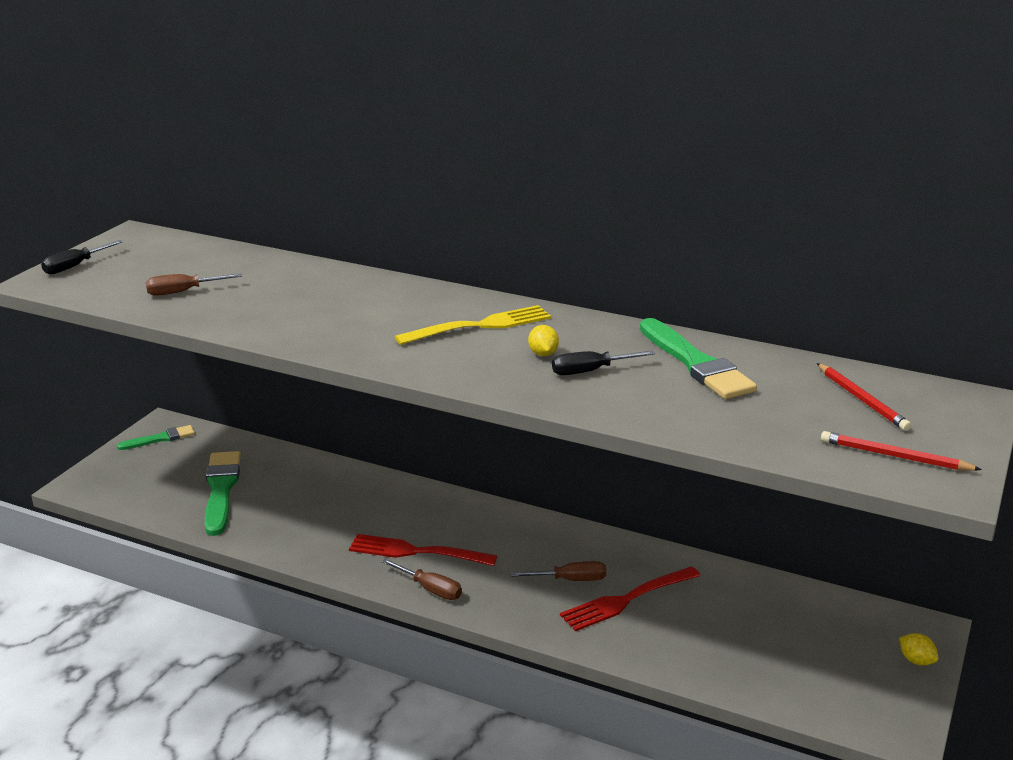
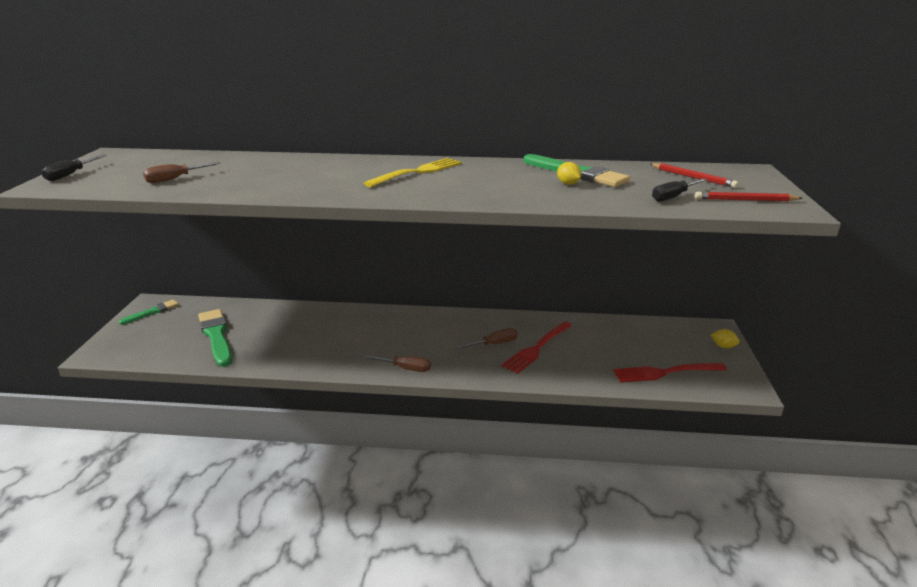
camera: 20 degrees left, 0 degrees up
(417, 552) = (383, 347): red fork -> red fork (666, 372)
(543, 354) = (475, 180): yellow lemon -> yellow lemon (568, 184)
(590, 371) = (515, 185): black screwdriver -> black screwdriver (673, 197)

